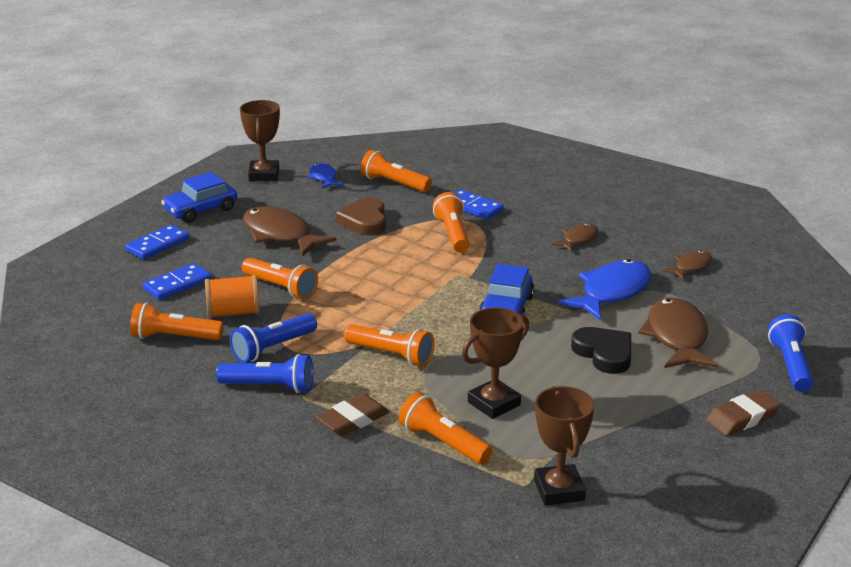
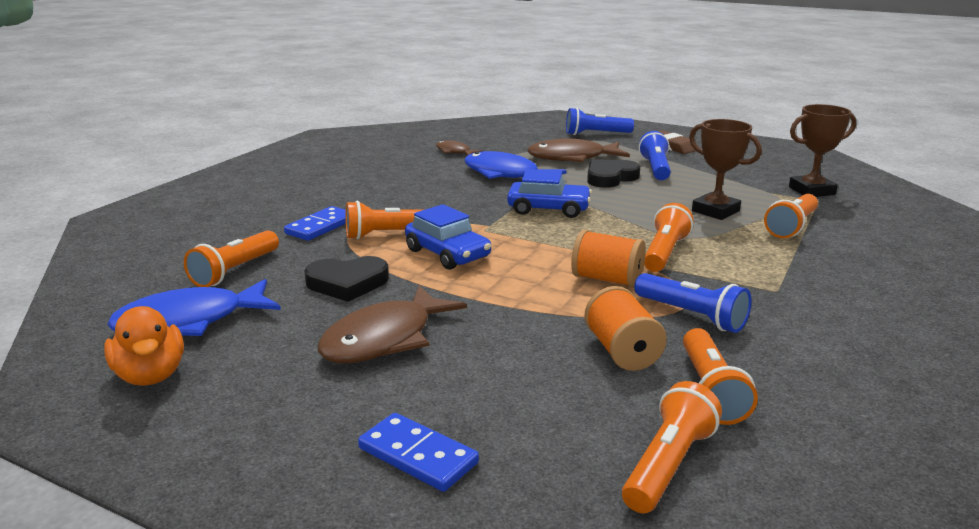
camera: 95 degrees left, 5 degrees down
(177, 284) = (557, 411): blue domino -> none
(200, 210) = (278, 426): blue car -> blue car (447, 254)
(264, 175) = (151, 375): brown trophy -> orange duck
(269, 387) = (773, 310): blue flashlight -> blue flashlight (655, 168)
(281, 288) = (543, 324): orange flashlight -> orange flashlight (668, 465)
(323, 177) = (189, 321): blue fish -> blue fish, size x1.88
(344, 320) = (607, 279): none -> orange spool
(352, 420) = (793, 264): brown eraser -> none
(364, 221) = (347, 283): brown heart -> black heart
(578, 239) = (403, 184): brown fish -> none

